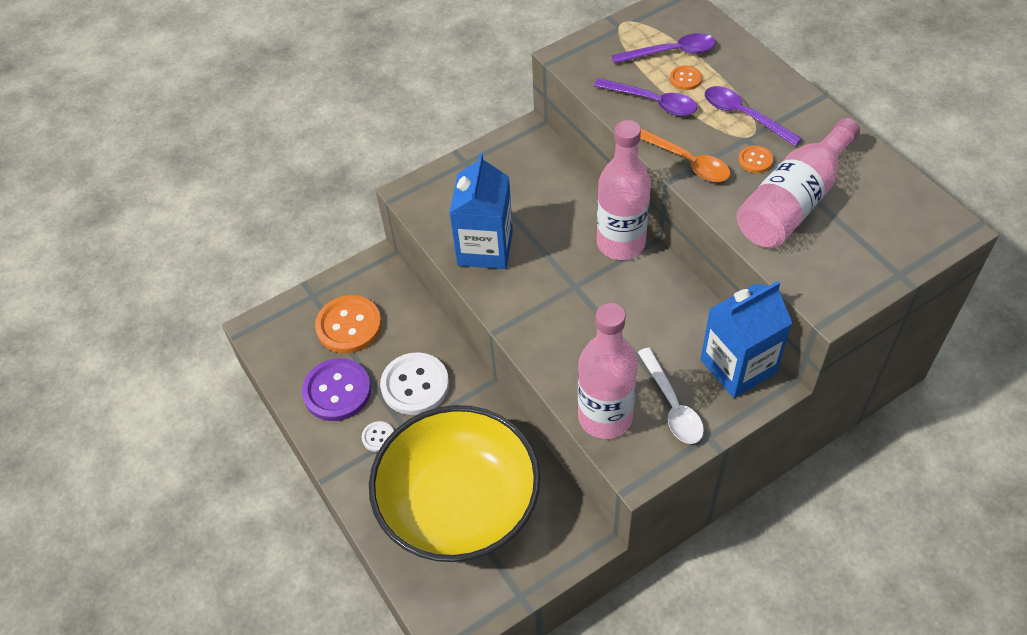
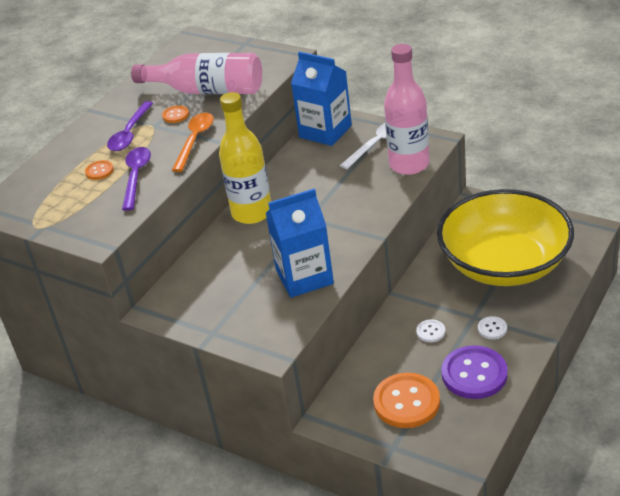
camera: 115 degrees left, 15 degrees down
(415, 385) = (430, 332): white button -> white button, size x0.47
(620, 243) = (252, 213): pink bottle -> yellow bottle
(671, 52) = (68, 188): purple spoon -> none

